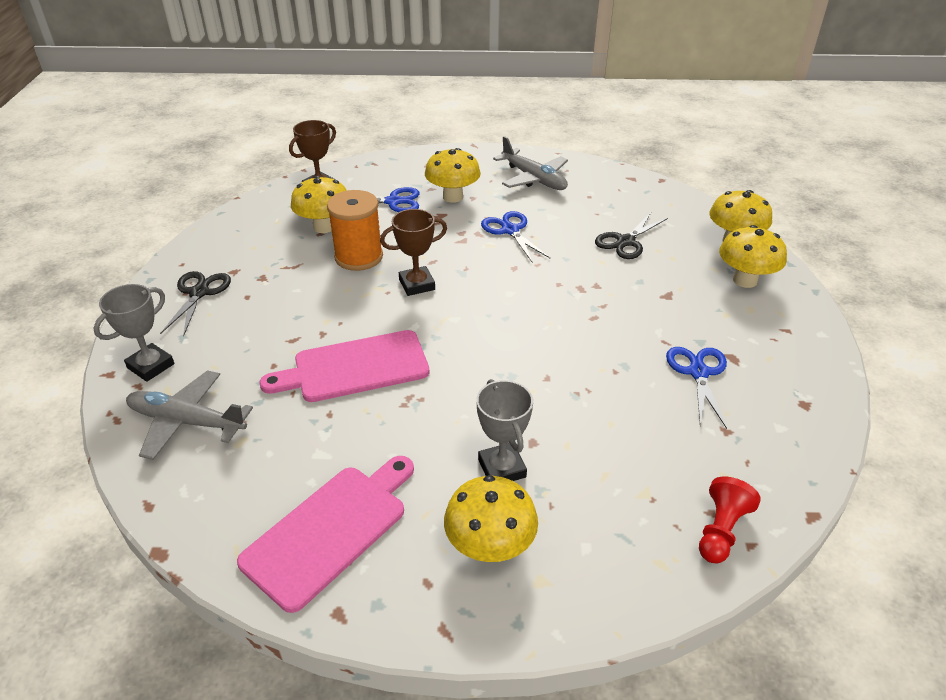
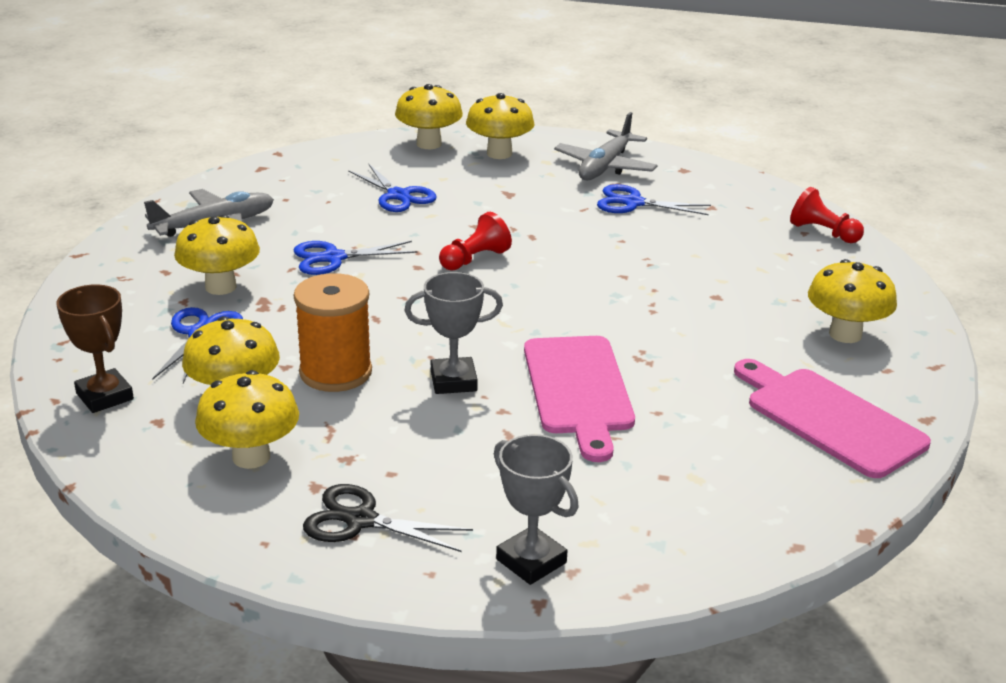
camera: 80 degrees left, 10 degrees down
(187, 422) = (655, 521): grey plane -> grey plane (605, 166)
(263, 244) = (251, 457): none -> yellow mushroom
(417, 285) = (424, 334): brown trophy -> none
(502, 468) = (750, 316): grey trophy -> grey trophy (453, 381)
(538, 292) = (474, 259): none -> red pawn
(626, 241) = (398, 195): black scissors -> blue scissors

